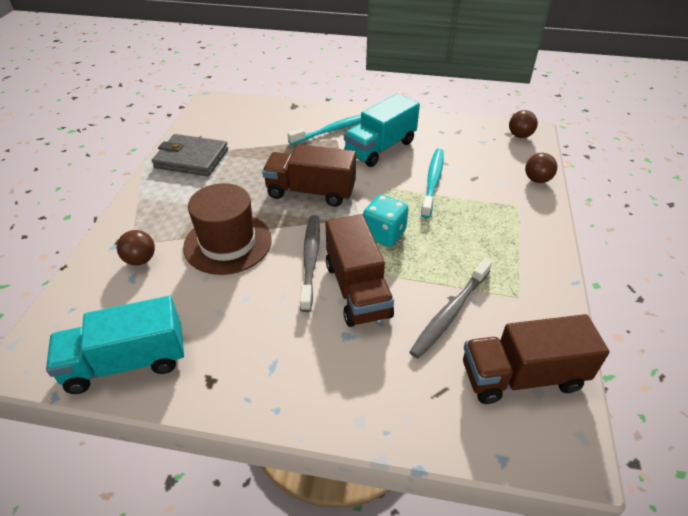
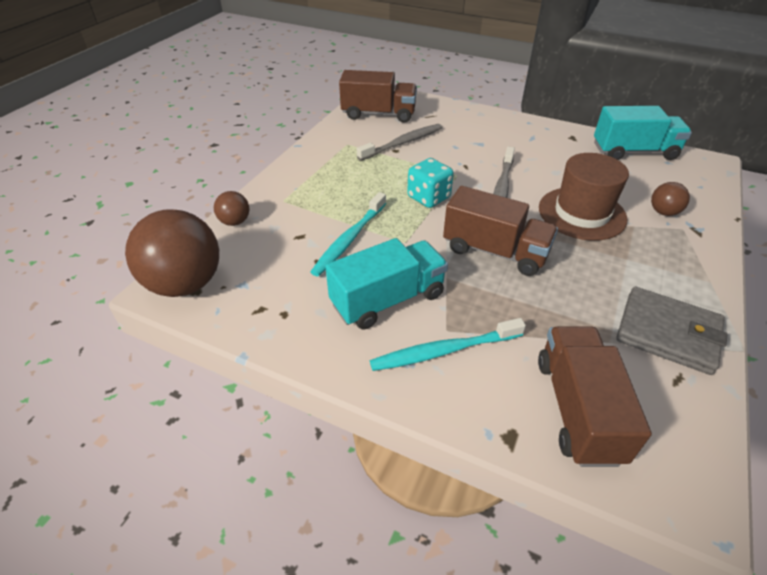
camera: 165 degrees left, 0 degrees up
(357, 289) = (466, 164): brown truck -> brown truck (577, 409)
(519, 135) = (185, 284): brown ball -> brown ball, size x2.15

